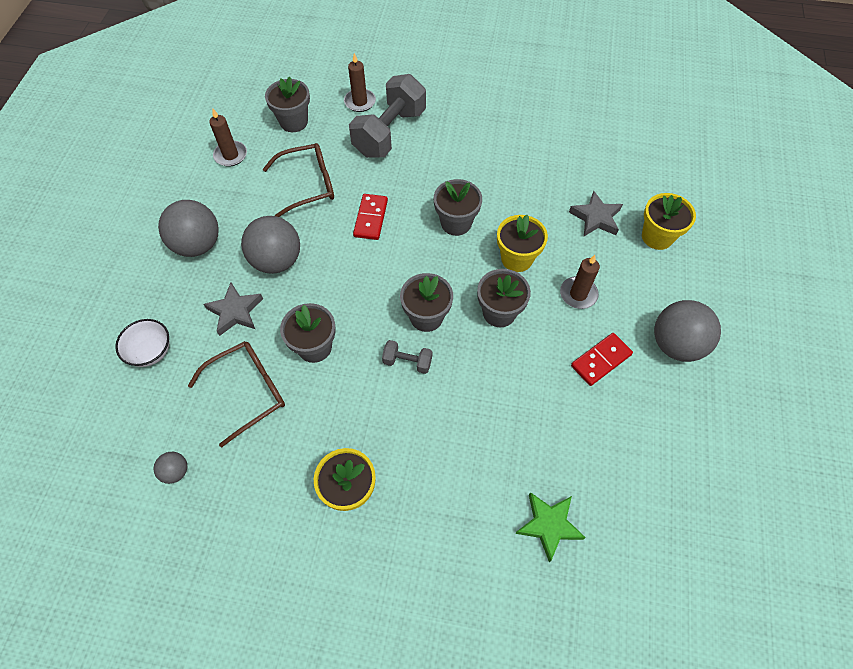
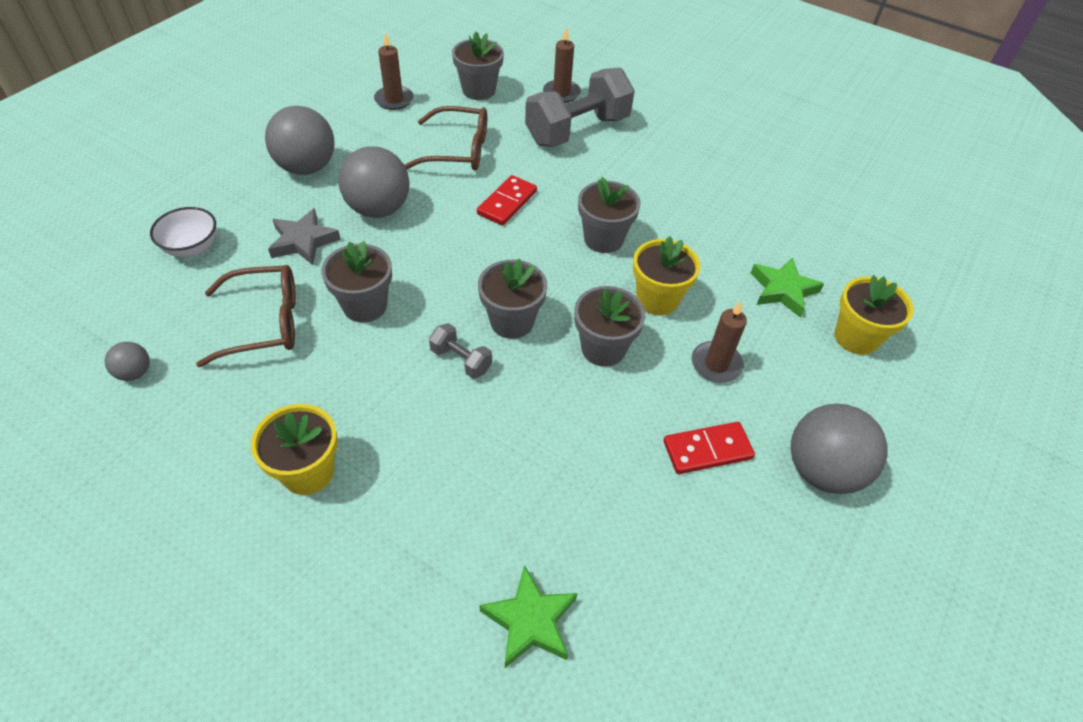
camera: 20 degrees right, 10 degrees down
(596, 218) = (783, 290): grey star -> green star

